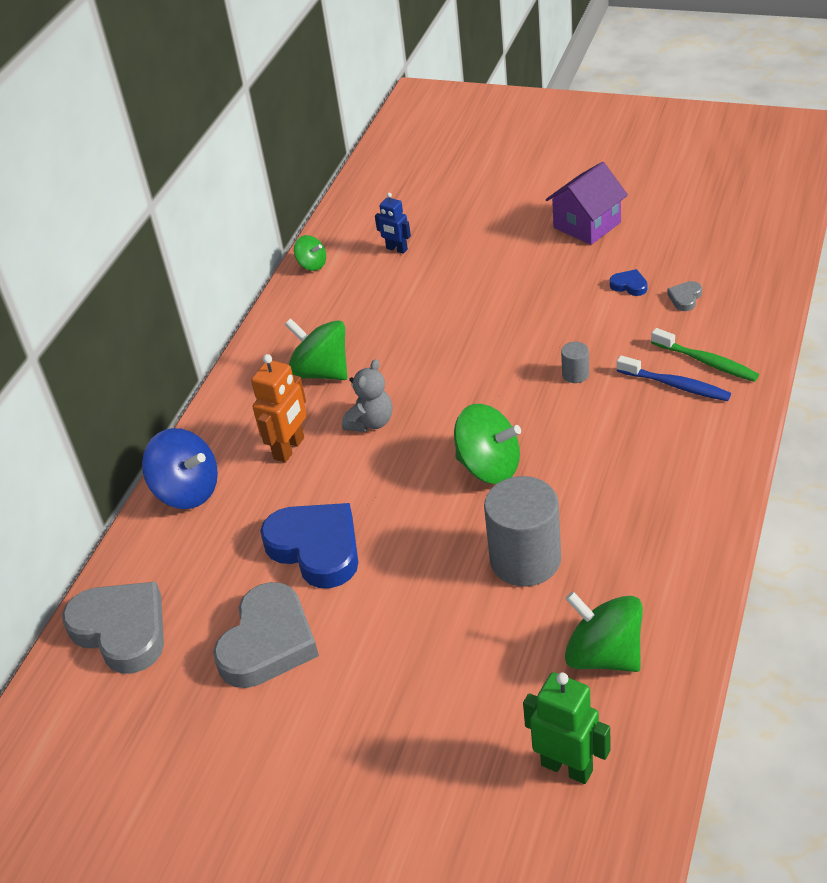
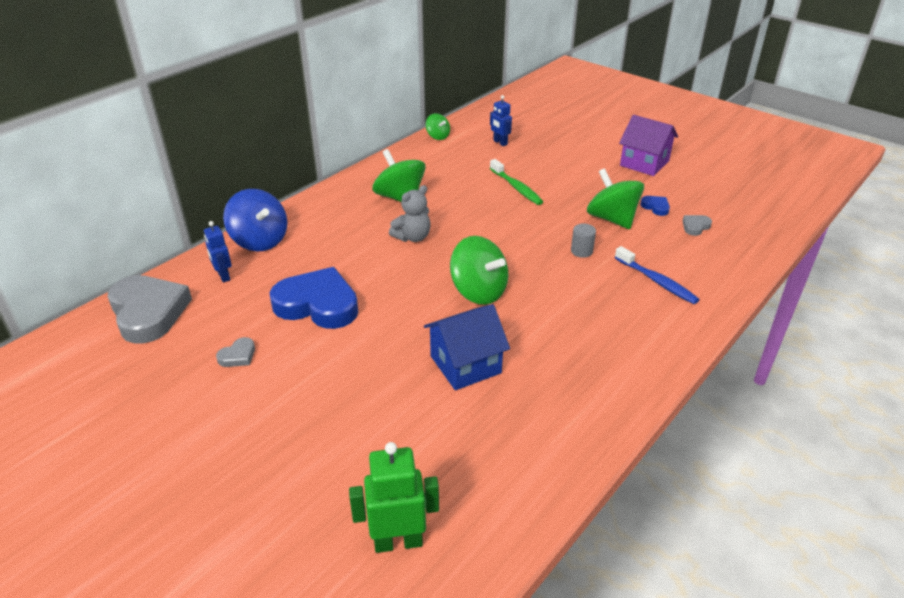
camera: 15 degrees right, 5 degrees down
(177, 553) = (223, 276): none -> blue robot
(268, 642) = (238, 356): grey heart -> grey heart, size x0.41
(289, 448) = (346, 236): orange robot -> none
(316, 548) = (318, 304): blue heart -> blue heart turned 45 degrees counterclockwise
(525, 560) = (465, 364): grey cylinder -> blue house
(567, 767) = (398, 541): green robot -> green robot turned 60 degrees counterclockwise
(587, 225) = (644, 163): purple house -> purple house turned 60 degrees clockwise
(604, 655) = (485, 460): green spinning top -> green spinning top (612, 219)
(707, 362) = (691, 273): green toothbrush -> green toothbrush (516, 188)

